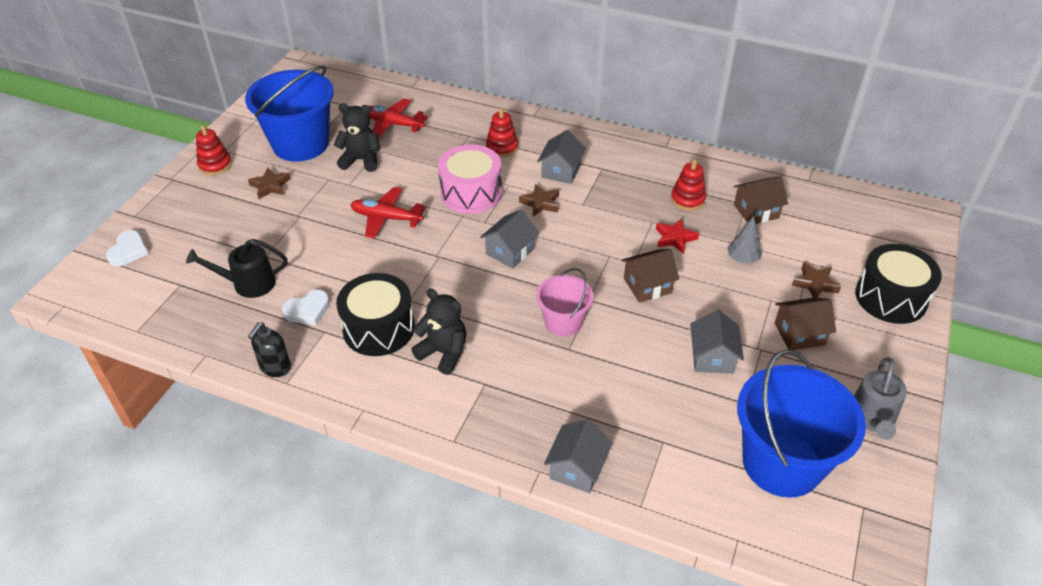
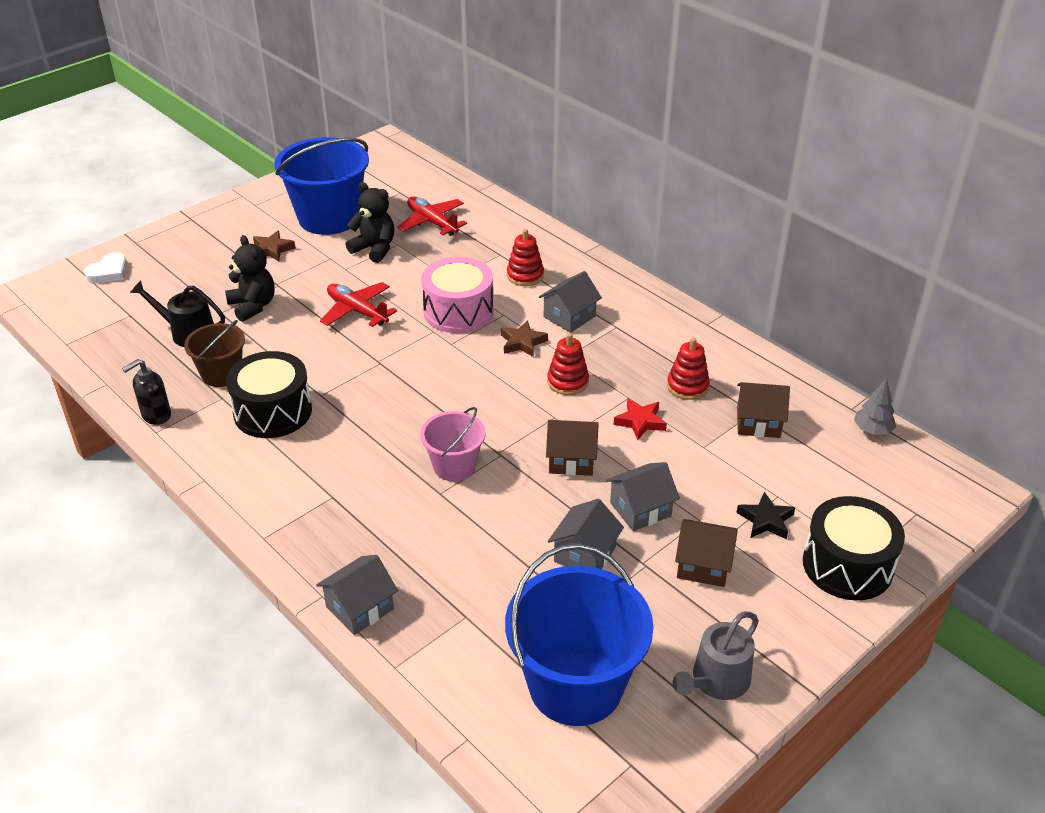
camera: 25 degrees right, 5 degrees down
(215, 165) = (237, 216): red stacking toy -> red stacking toy (567, 382)
(308, 310) = (221, 374): white heart -> brown bucket
(443, 353) = (315, 454): black teddy bear -> black teddy bear (253, 306)
(510, 251) = (453, 380): grey house -> grey house (640, 509)
(742, 259) = (701, 467): grey tree -> grey tree (872, 430)
(815, 284) = (765, 520): brown star -> black star

